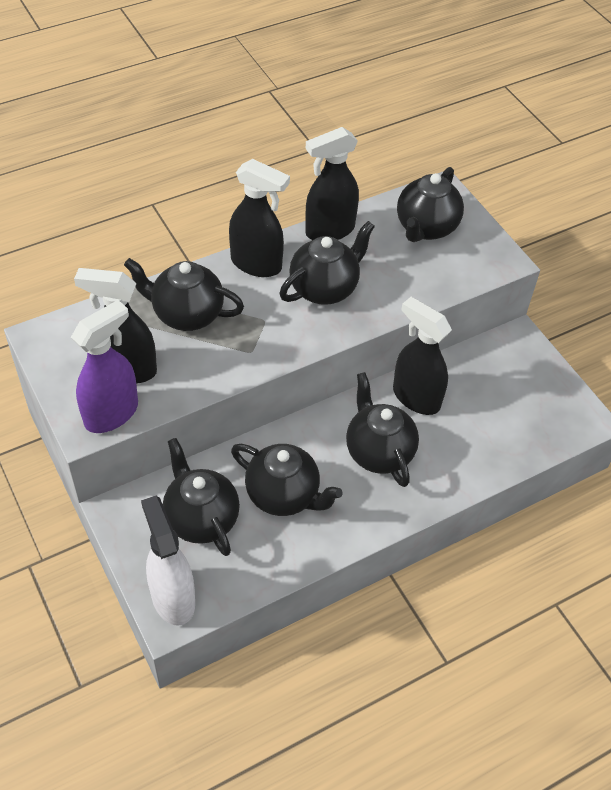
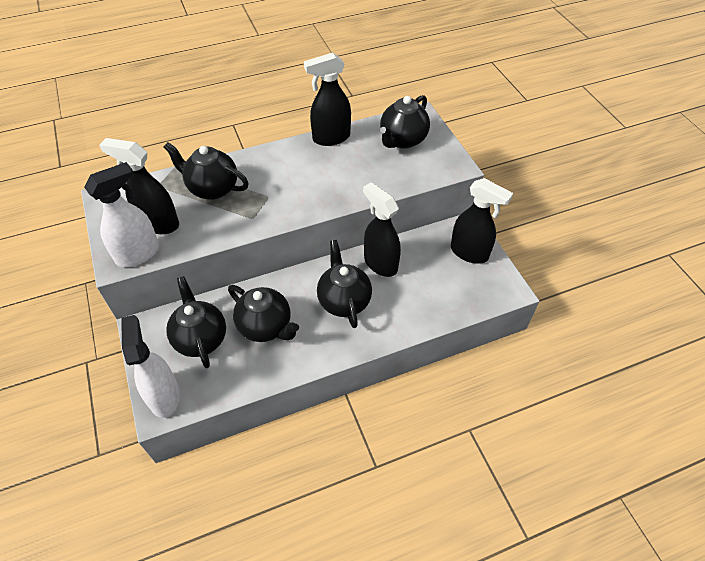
camera: 10 degrees right, 0 degrees up
(112, 413) = (138, 254): purple spray bottle -> white spray bottle
(257, 264) = (272, 157): black spray bottle -> black spray bottle (469, 253)
(324, 288) = (318, 177): black teapot -> none

